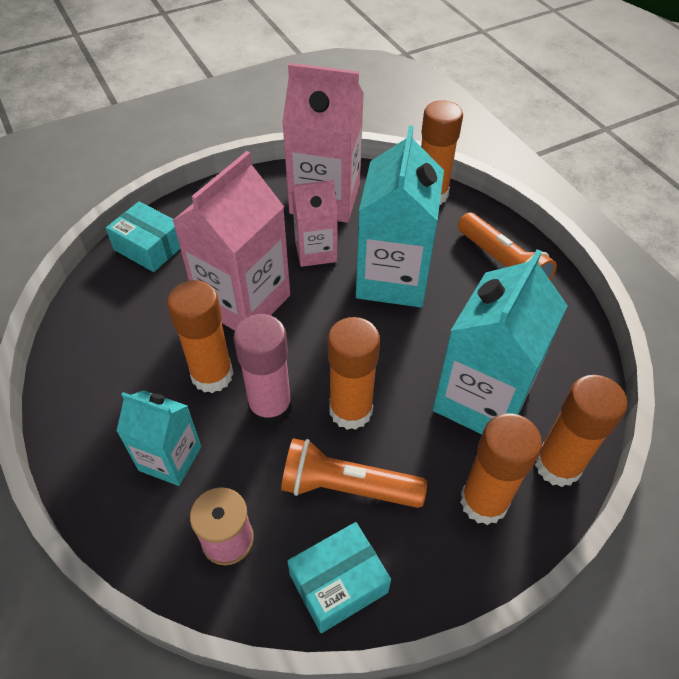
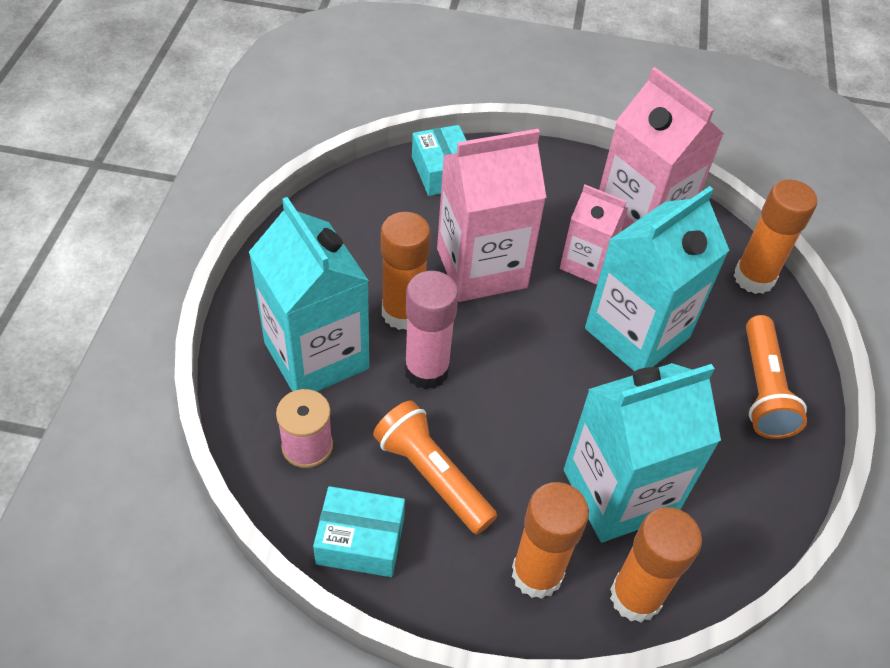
camera: 35 degrees right, 0 degrees up
(170, 458) = (316, 355): turquoise carton -> turquoise carton, size x1.73
(350, 410) = (491, 419): orange glue stick -> none

